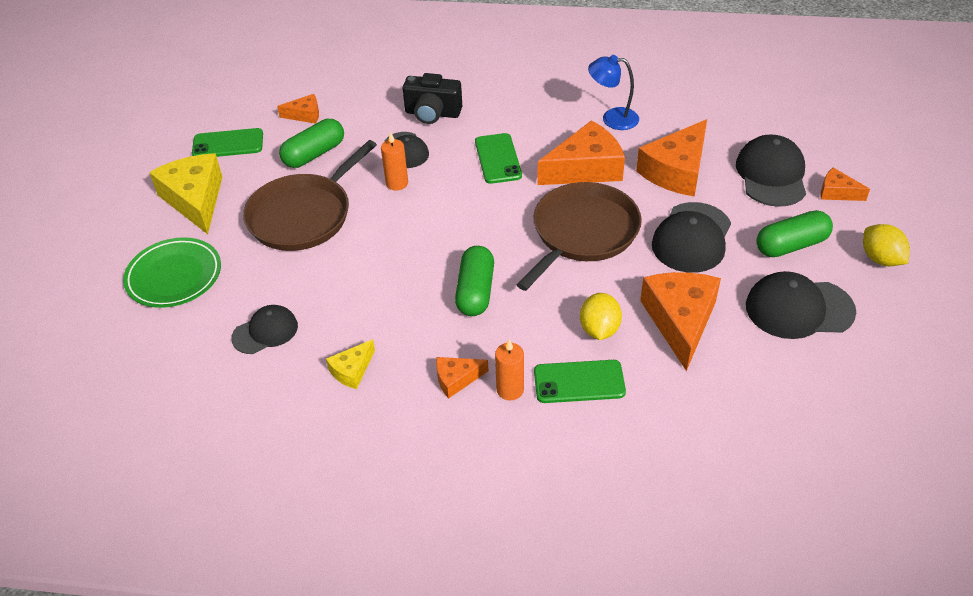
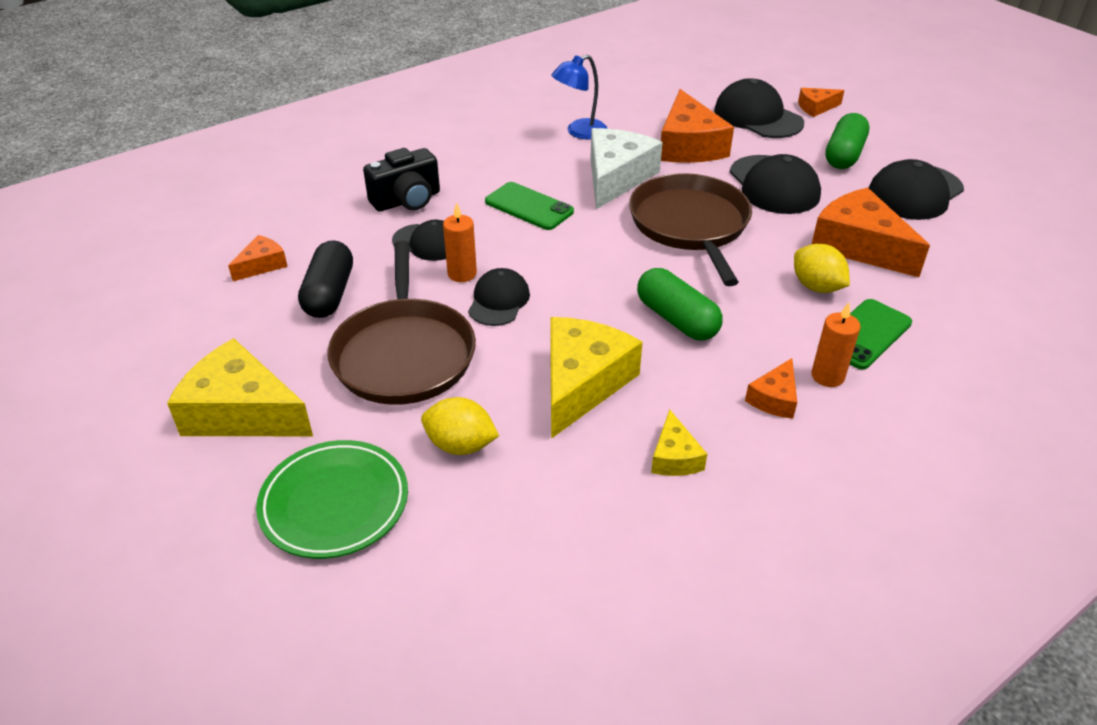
camera: 45 degrees left, 5 degrees down
(228, 144) = (202, 337): green phone -> none
(265, 332) = (531, 484): black cap -> black cap (499, 301)
(314, 154) = (329, 294): green capsule -> black capsule
(366, 294) = (582, 383): none -> yellow cheese
(586, 168) = (616, 177): orange cheese -> white cheese
(880, 259) = (907, 135): yellow lemon -> yellow lemon (460, 445)

